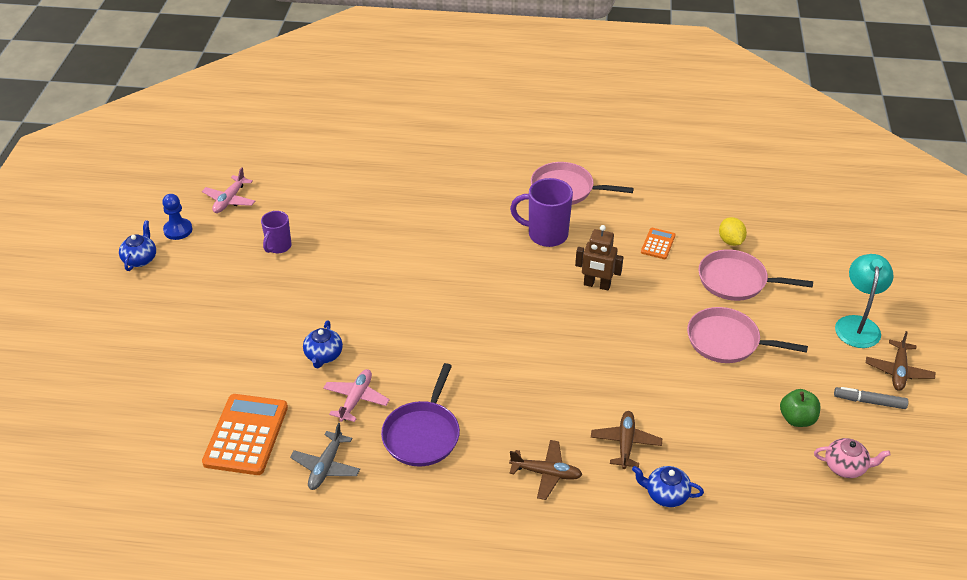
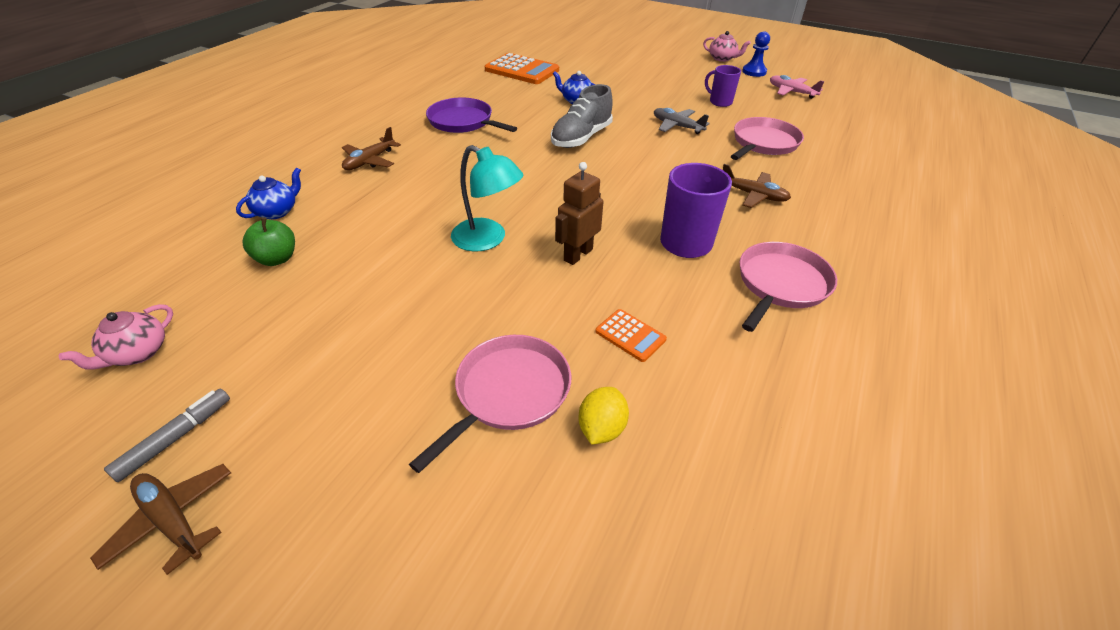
camera: 110 degrees right, 0 degrees up
(140, 259) = (722, 58): blue teapot -> pink teapot
(326, 466) = (470, 88): grey plane -> grey plane (677, 126)
(356, 399) = (521, 105): pink plane -> none
(412, 329) = (581, 138): none -> grey shoe
(625, 443) = (353, 207): brown plane -> brown plane (753, 195)
(727, 341) = (409, 331): pink pan -> pink pan (763, 143)
(730, 241) = (601, 428): yellow lemon -> yellow lemon turned 75 degrees counterclockwise
(797, 419) = (241, 342): green apple -> green apple (277, 259)
(857, 324) = (305, 519): turquoise lamp -> turquoise lamp (487, 240)

